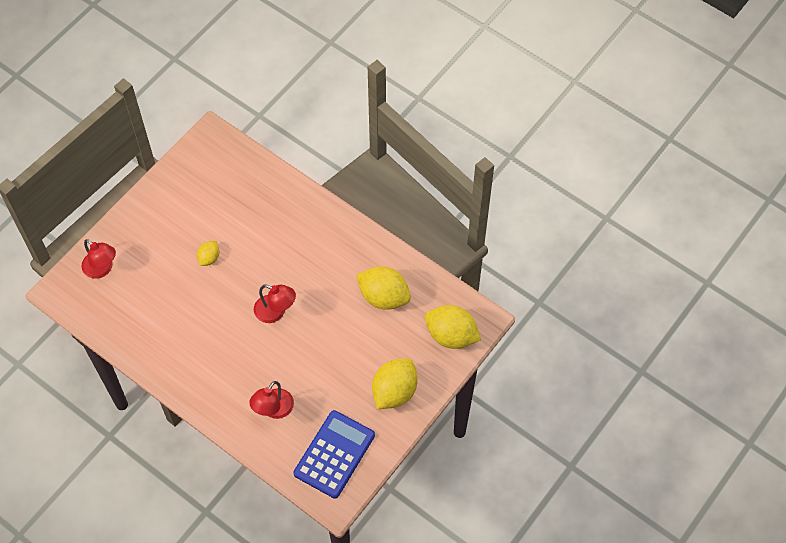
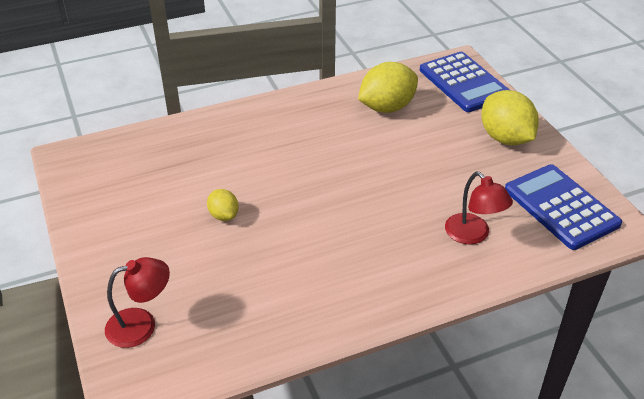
camera: 60 degrees left, 20 degrees down
(275, 312) = (343, 187): red lamp -> none
(451, 335) = (464, 83): yellow lemon -> blue calculator

